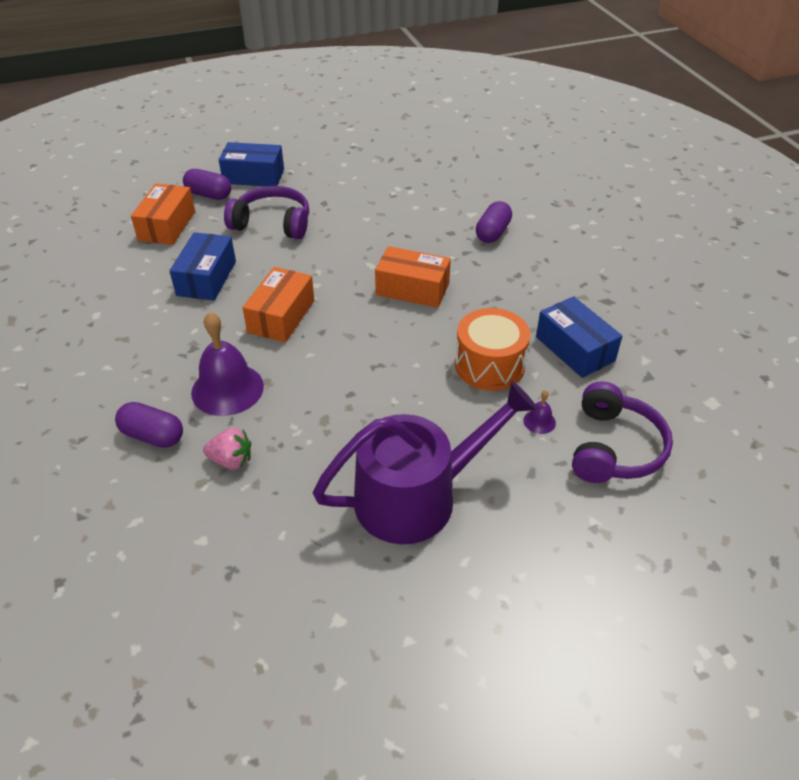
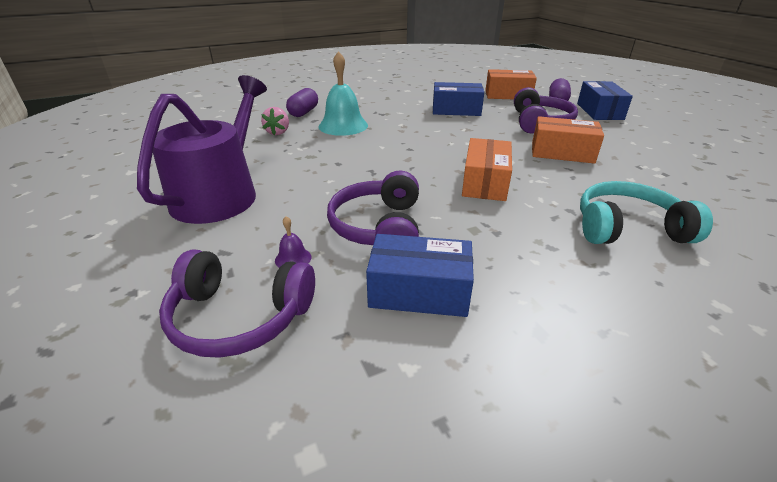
camera: 85 degrees right, 10 degrees down
(227, 389) = (343, 126): purple bell -> turquoise bell
(281, 316) = (423, 134): orange box -> orange box (562, 152)
(417, 496) = (220, 194): purple watering can -> purple watering can turned 135 degrees counterclockwise
(489, 365) = (379, 227): orange drum -> purple headphones
(492, 233) = (628, 228): purple capsule -> turquoise headphones
(574, 349) = (419, 291): blue box -> blue box turned 45 degrees clockwise

